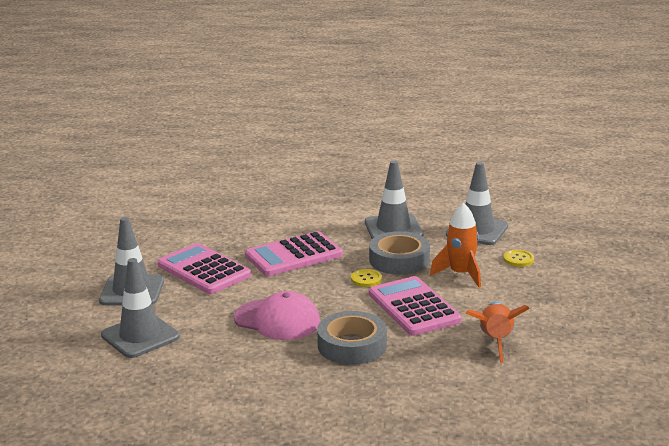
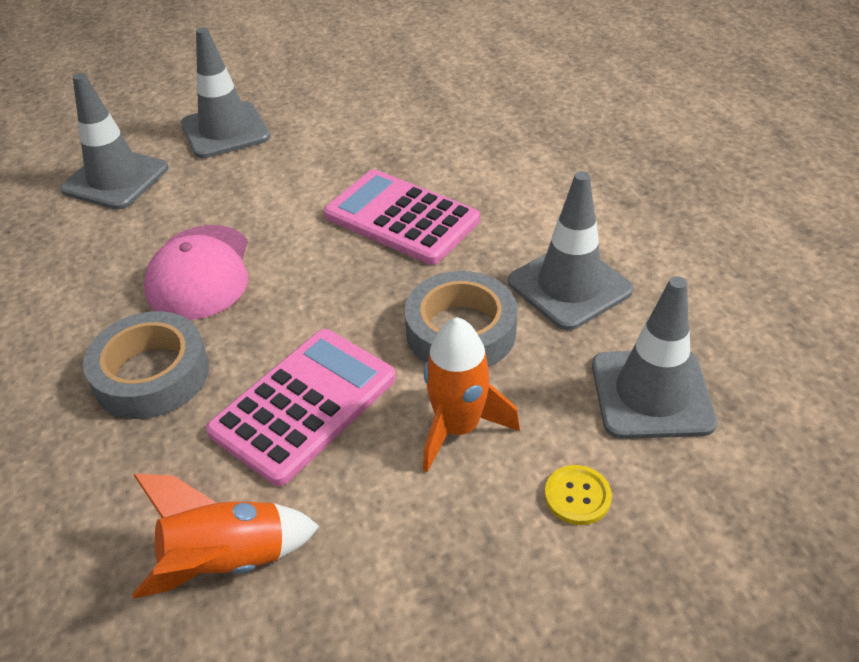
camera: 65 degrees right, 20 degrees up
(204, 270) = (309, 160): pink calculator -> none
(366, 279) = (371, 316): yellow button -> none

